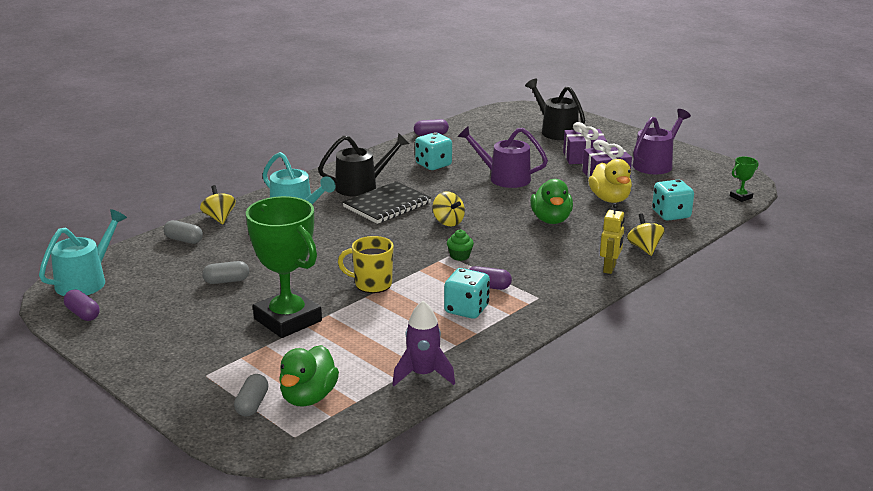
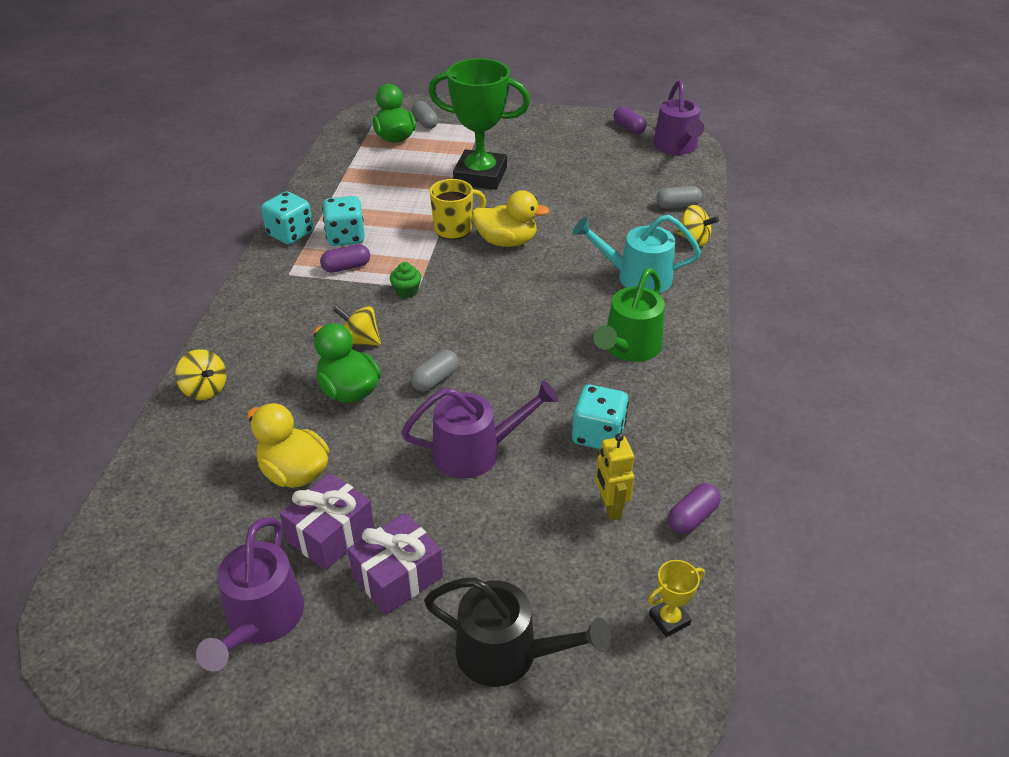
camera: 145 degrees right, 15 degrees up
(83, 314) = (629, 128): purple capsule -> purple capsule turned 45 degrees clockwise
(86, 281) = (677, 147): turquoise watering can -> purple watering can
(226, 281) = (576, 186): grey capsule -> grey capsule (435, 379)
(346, 261) = (506, 242): none -> yellow duck
(362, 186) = (629, 348): black watering can -> green watering can
(387, 205) = (561, 329): black notebook -> none
(423, 375) = (331, 176): purple rocket -> none
(448, 222) = (465, 333): yellow spinning top -> yellow spinning top (359, 341)
(481, 120) = (669, 619): none -> yellow trophy
(610, 268) = (234, 340): yellow robot -> yellow robot (610, 508)
(671, 214) = (190, 476): turquoise dice -> turquoise dice (290, 234)
(741, 197) = (84, 579): green trophy -> none

